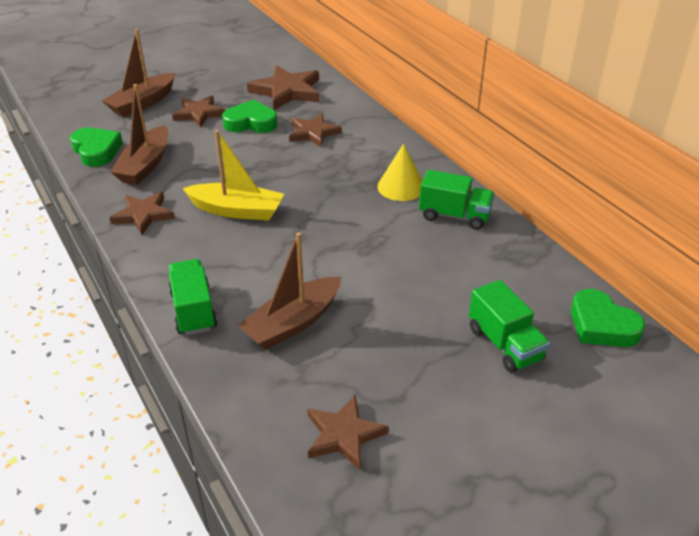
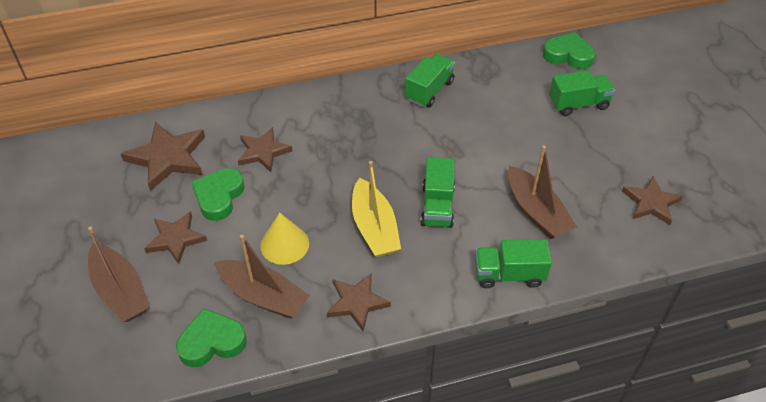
camera: 75 degrees left, 10 degrees up
(237, 210) = (374, 228): yellow boat -> yellow boat turned 135 degrees clockwise
(278, 246) = (437, 206): none -> green truck
(401, 187) = (378, 111): yellow cone -> yellow cone (284, 244)
(601, 325) = (568, 55): green heart -> green heart turned 135 degrees counterclockwise

